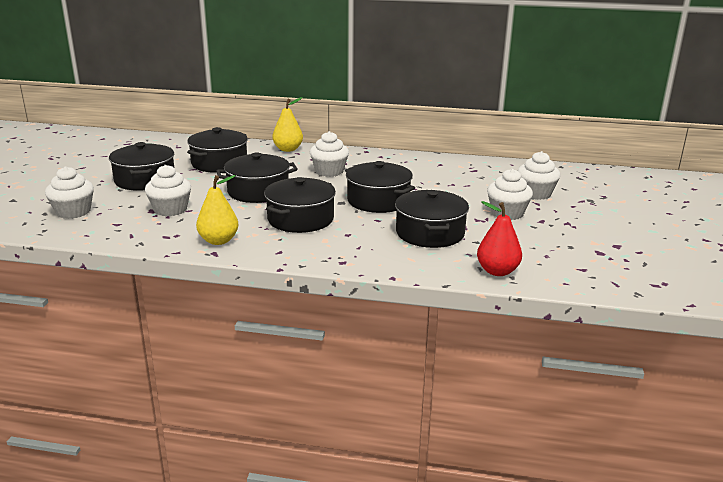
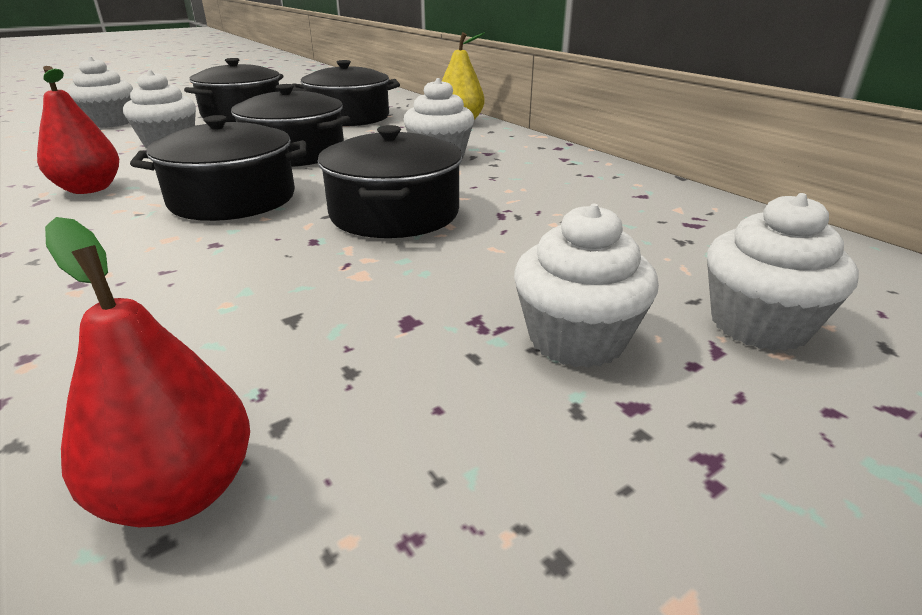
camera: 45 degrees right, 5 degrees up
(218, 241) = (90, 189): yellow pear -> red pear
(430, 233) = (319, 302): black pot -> none

